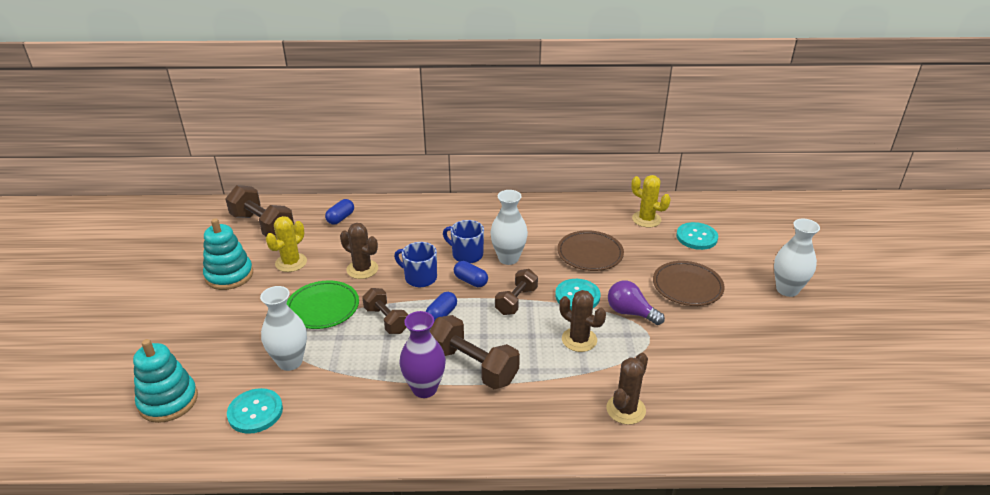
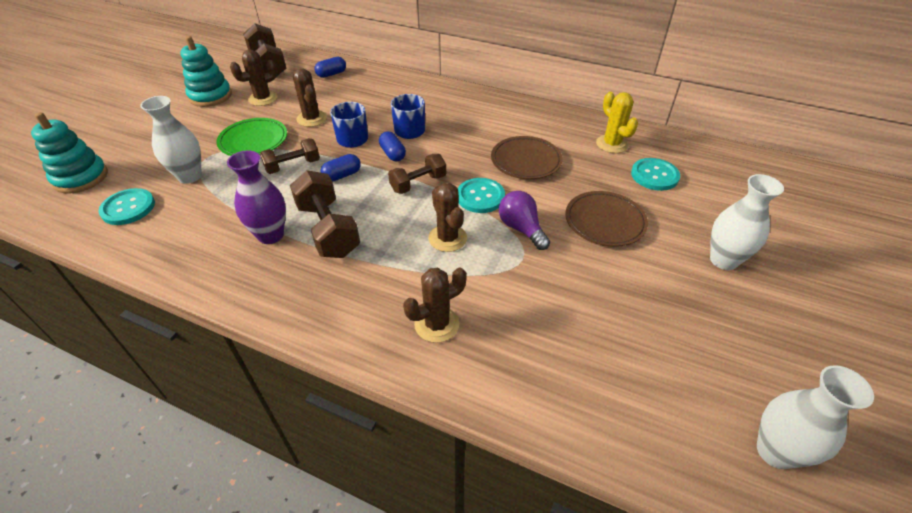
camera: 25 degrees right, 10 degrees up
(291, 262) = (263, 99): yellow cactus -> brown cactus
(386, 320) = (293, 166): brown dumbbell -> brown dumbbell turned 75 degrees clockwise
(508, 258) = (443, 144): white vase -> white vase (775, 451)

